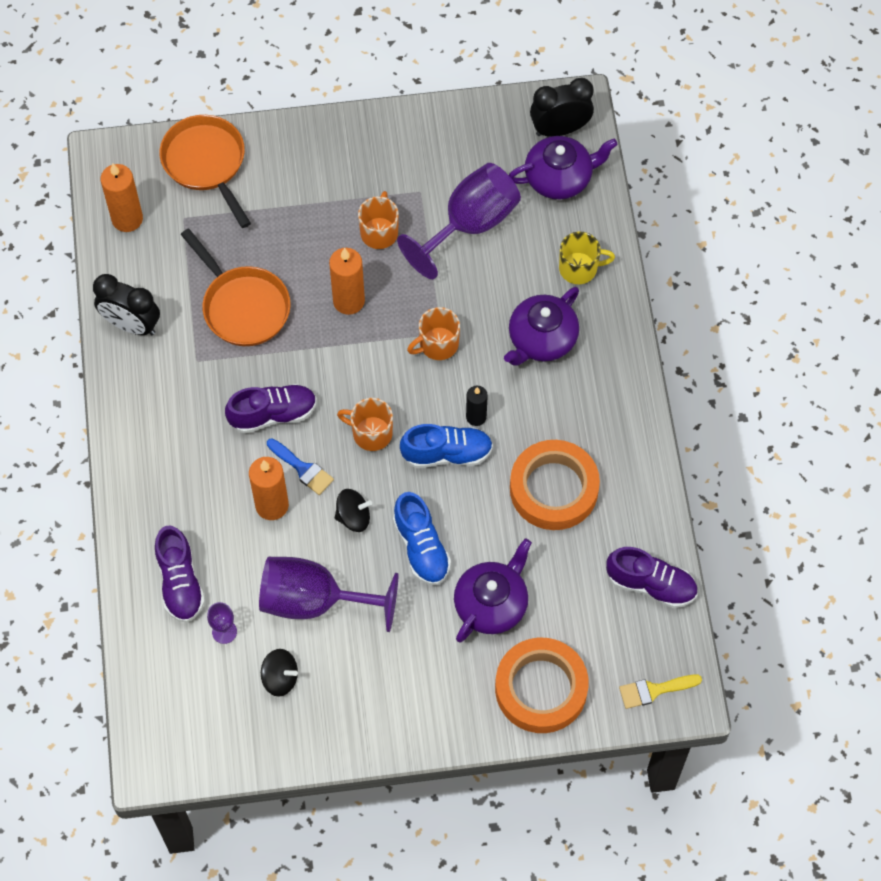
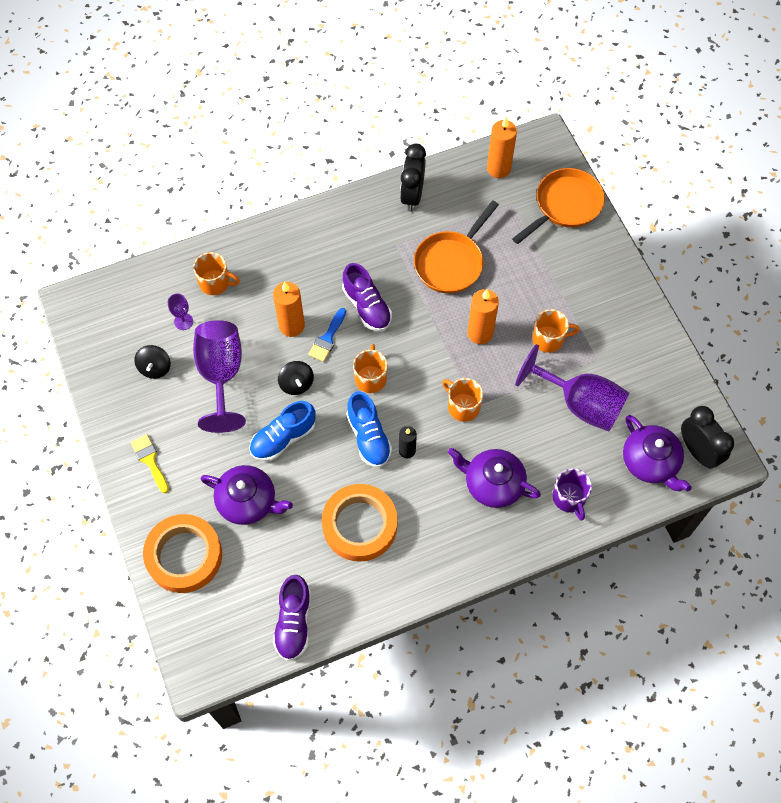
camera: 75 degrees right, 0 degrees up
(180, 582) = (215, 283): purple shoe -> orange mug
(579, 268) = (569, 498): yellow mug -> purple mug
(654, 690) = (200, 646): yellow brush -> yellow brush (150, 460)

